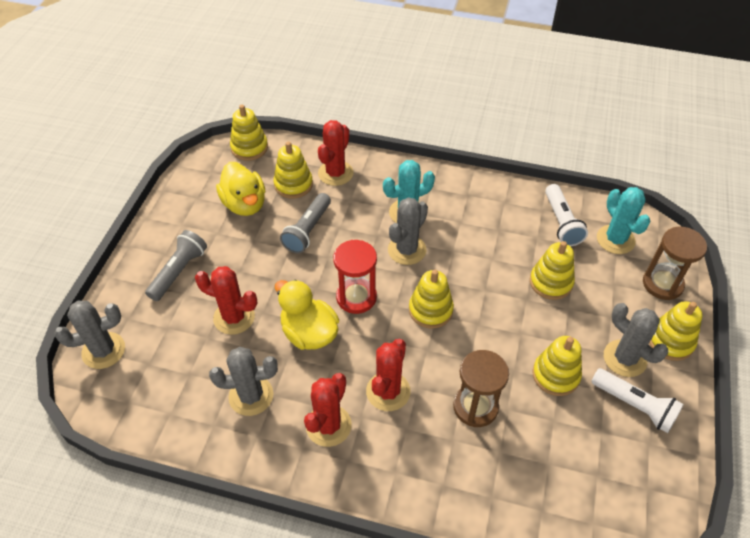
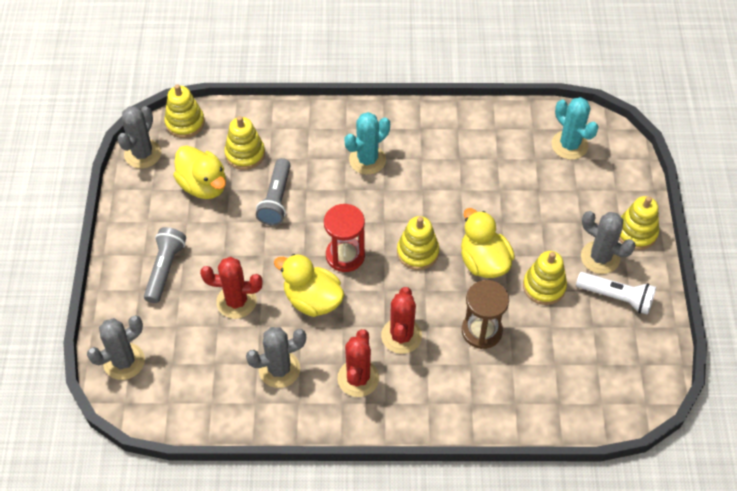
camera: 15 degrees left, 5 degrees up
(335, 173) = (283, 132): red cactus -> none
(407, 250) = (378, 198): grey cactus -> grey cactus (143, 154)
(497, 335) = (483, 262): none -> yellow duck
(551, 282) = (520, 201): yellow stacking toy -> none
(561, 222) = (516, 138): white flashlight -> none
(662, 284) = (620, 180): brown hourglass -> none

